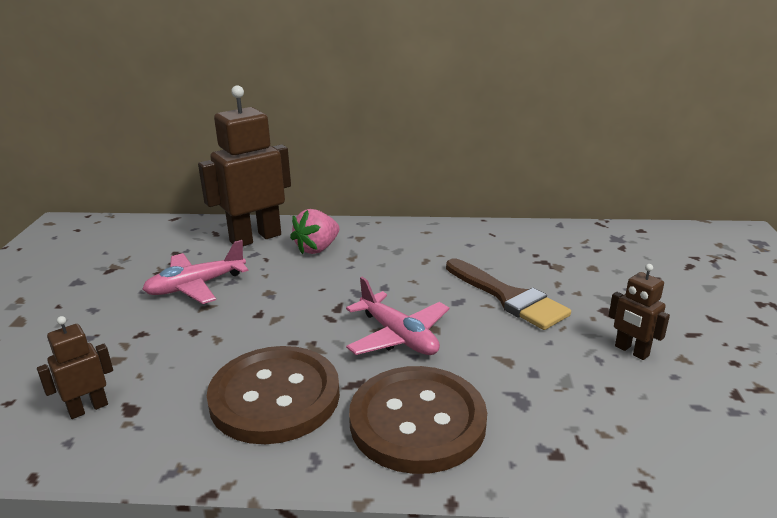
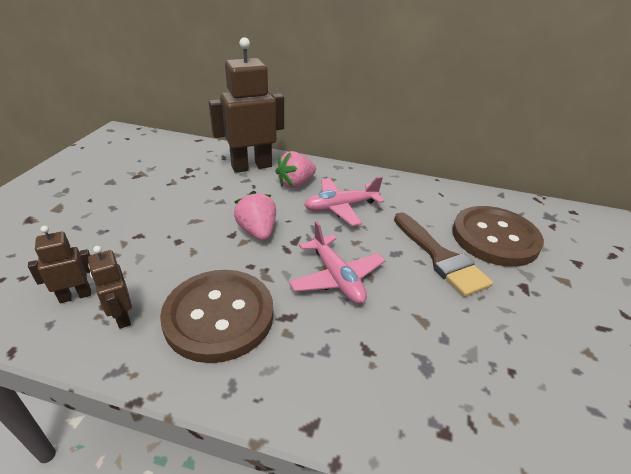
camera: 10 degrees right, 10 degrees up
(196, 286) = (193, 201): pink plane -> pink plane (341, 207)
(288, 305) = (257, 231): none -> pink strawberry
(417, 421) = (329, 367): brown button -> brown button (495, 238)
(631, 351) = (540, 334): brown robot -> brown robot (122, 317)

